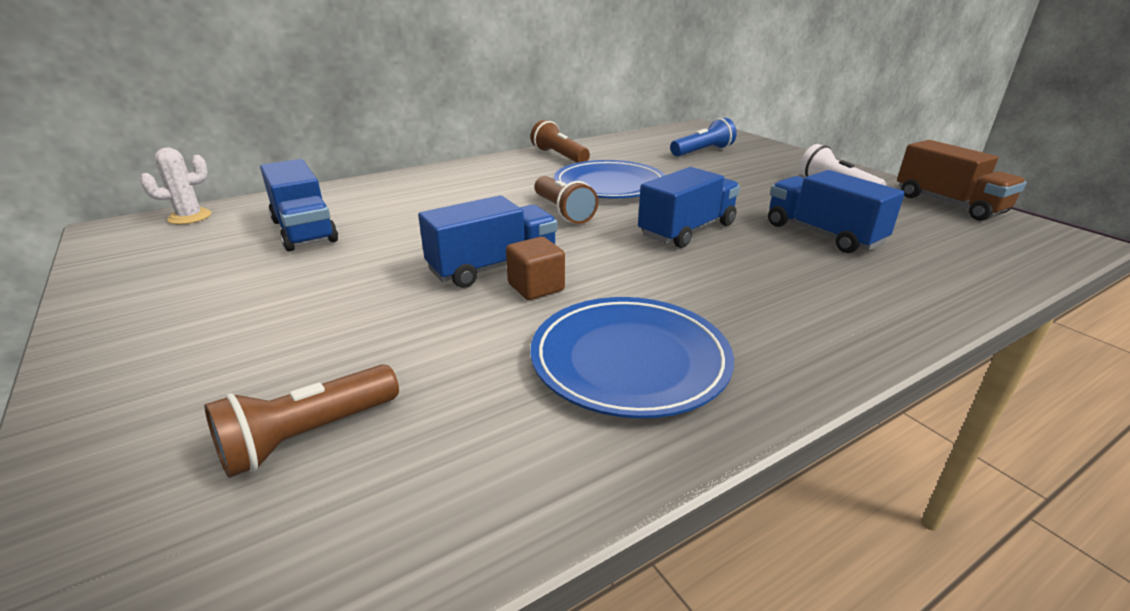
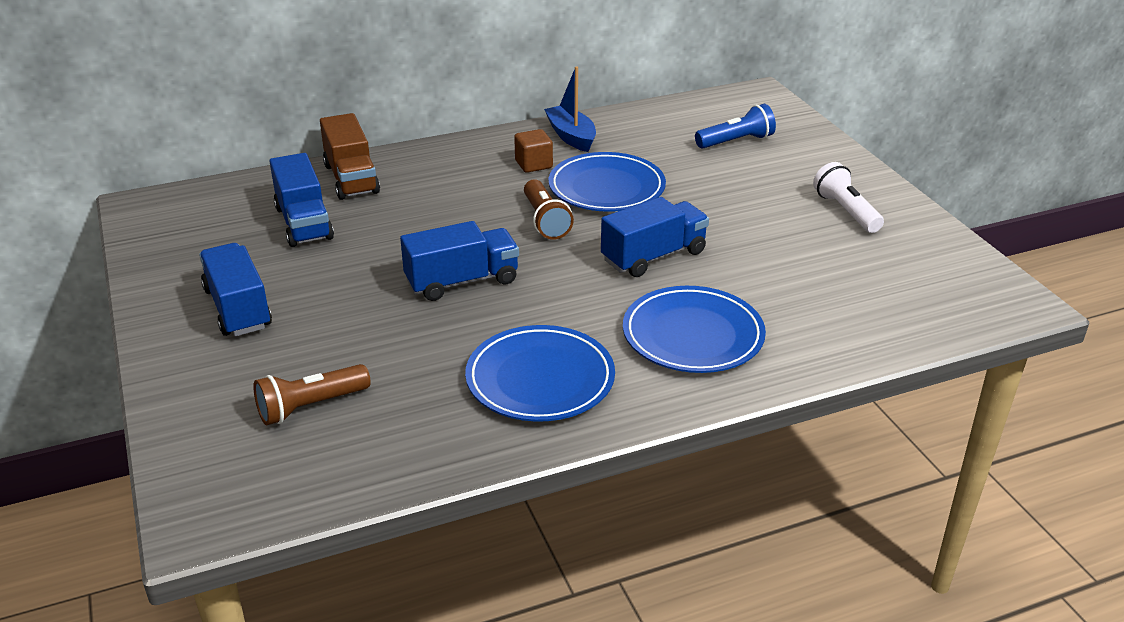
camera: 10 degrees right, 5 degrees up
(190, 217) = (202, 196): white cactus -> none
(536, 287) = (492, 306): brown cube -> brown cube (533, 164)
(559, 156) = (571, 136): brown flashlight -> blue boat
(779, 294) = (693, 335): none -> blue plate
(822, 234) = (781, 274): blue truck -> blue truck (238, 308)
(949, 204) = (947, 247): brown truck -> brown truck (351, 179)

